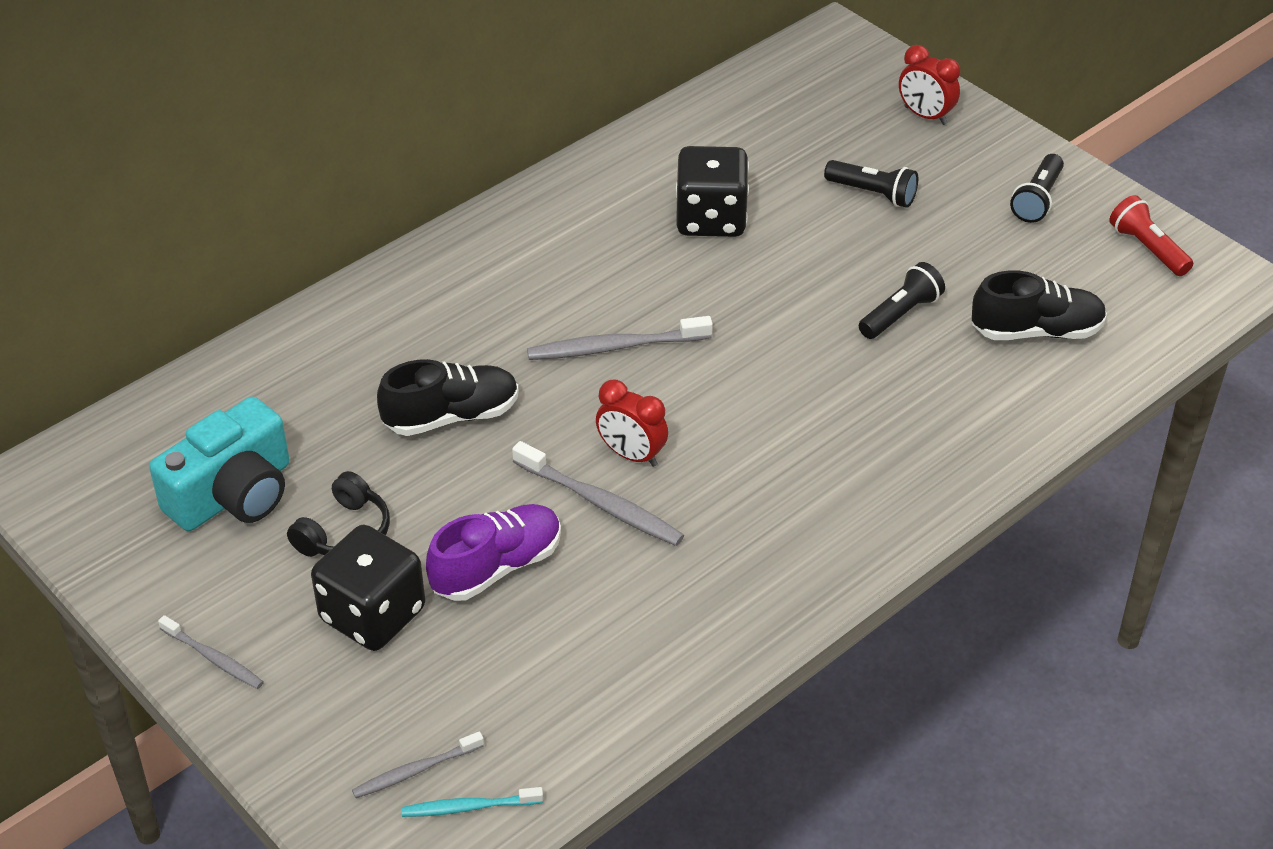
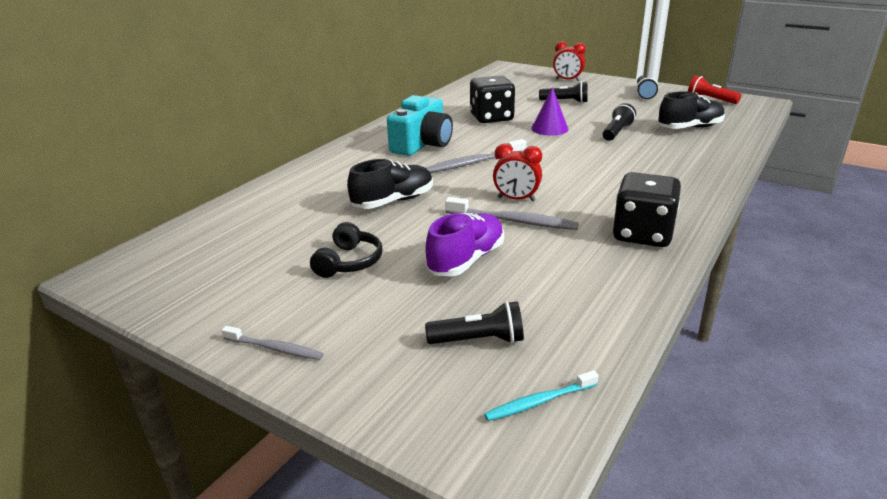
camera: 15 degrees left, 15 degrees down
(233, 494) = (259, 257): turquoise camera -> turquoise camera (422, 144)
(372, 614) = (391, 299): black dice -> black dice (642, 234)
(415, 771) = (479, 386): grey toothbrush -> none
(447, 706) = (479, 340): none -> black flashlight
(792, 276) = (549, 128): none -> purple cone

